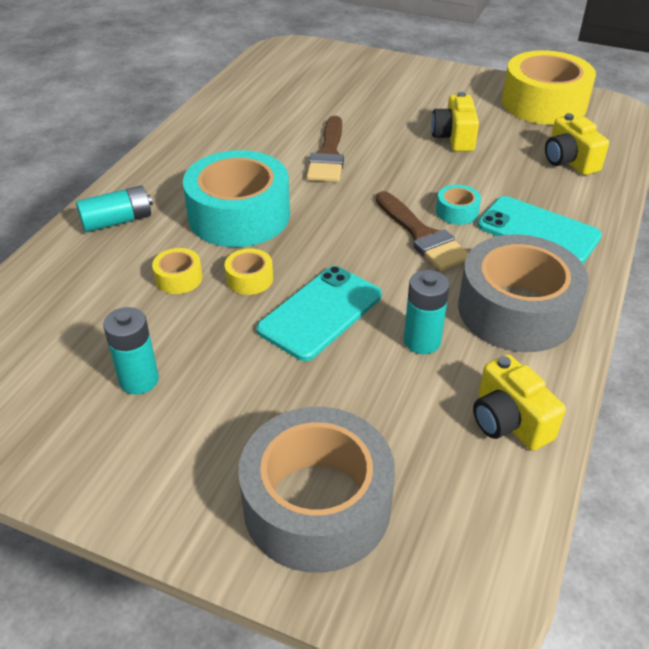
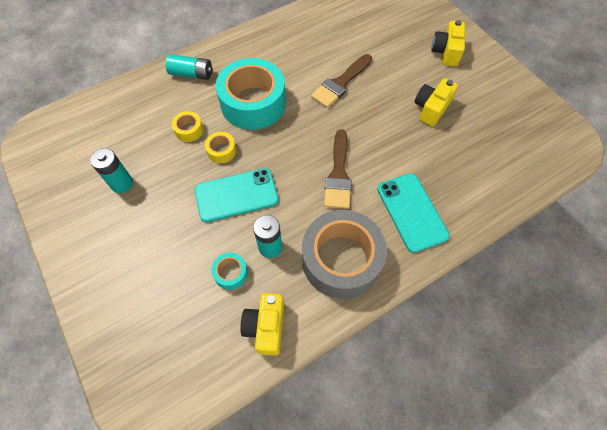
camera: 35 degrees right, 20 degrees up
(317, 504) = (136, 307): grey tape -> none
(457, 212) = (376, 168): turquoise tape -> turquoise tape (231, 273)
(544, 103) = (523, 110): yellow tape -> none
(569, 161) = (490, 169): yellow camera -> yellow camera (446, 52)

